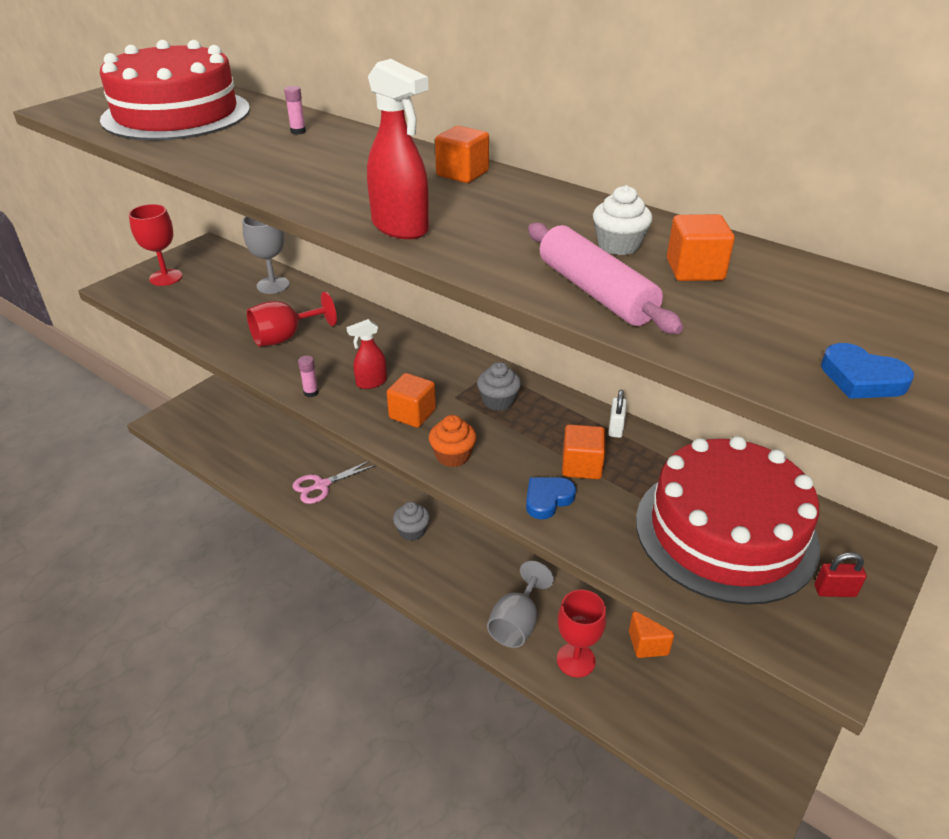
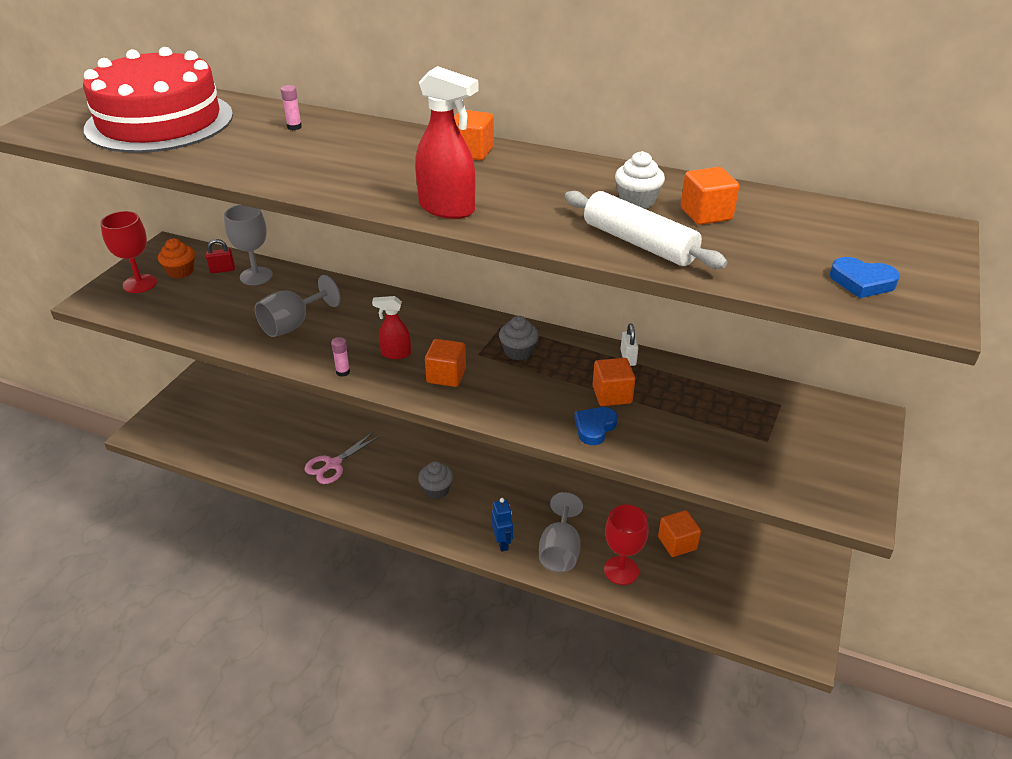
camera: 15 degrees left, 0 degrees up
(285, 337) = (293, 324): red goblet -> grey goblet
(371, 383) = (395, 354): red spray bottle -> red spray bottle turned 45 degrees clockwise
(453, 456) = (498, 406): orange cupcake -> orange cupcake (180, 271)
(459, 601) = (502, 543): none -> blue robot
(596, 292) = (639, 243): pink rolling pin -> white rolling pin
(725, 532) = (746, 427): red cake -> none
(834, 591) = (842, 456): red padlock -> red padlock (222, 270)

